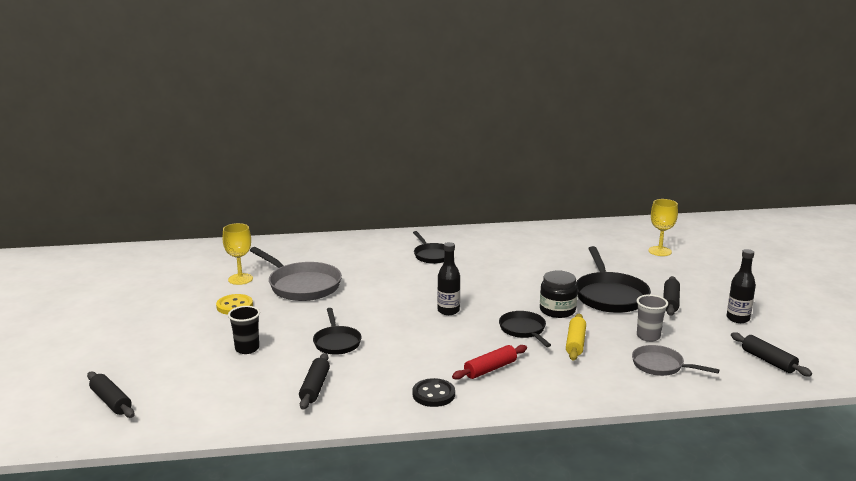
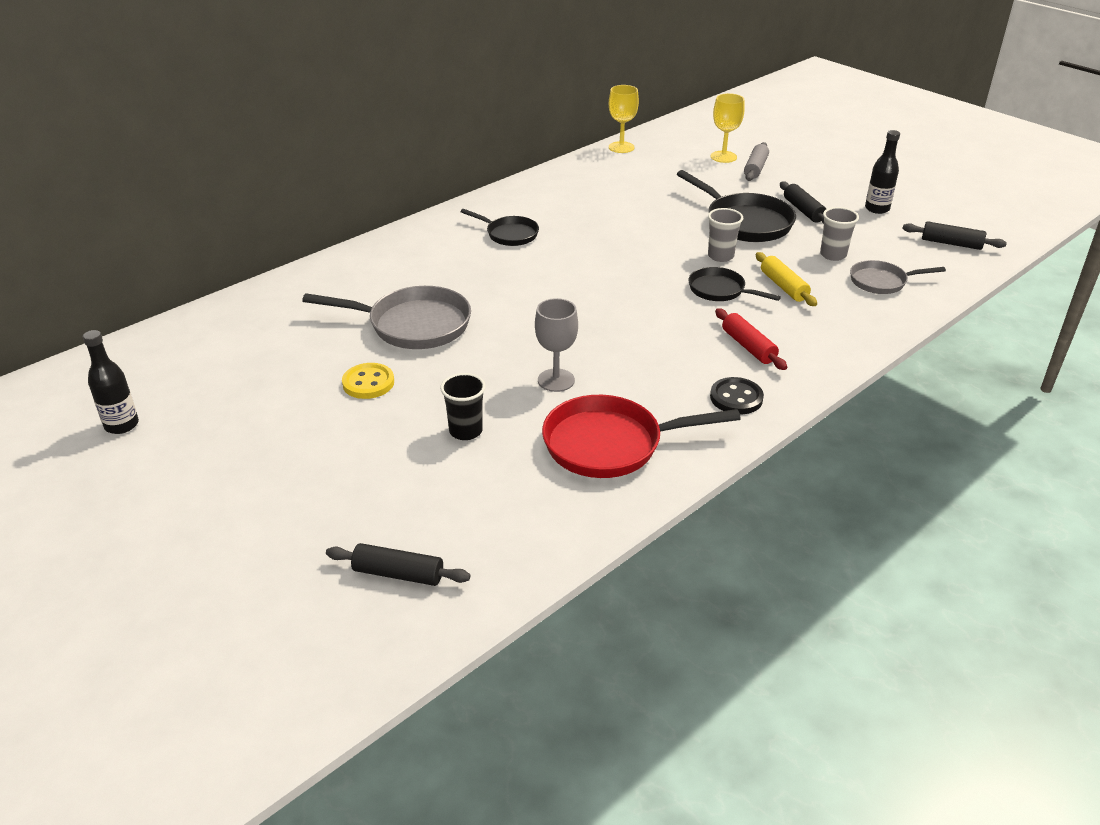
camera: 35 degrees left, 15 degrees up
(240, 279) = (322, 344): yellow goblet -> yellow goblet (621, 147)
(315, 387) = (610, 444): black rolling pin -> red pan
(336, 342) = (556, 380): black pan -> grey goblet
(448, 311) = (619, 296): black bottle -> black bottle (122, 425)
(490, 369) = (748, 347): red rolling pin -> red rolling pin turned 45 degrees counterclockwise
(557, 310) = (720, 256): black jar -> grey cup
(674, 265) = (755, 168): none -> grey rolling pin

